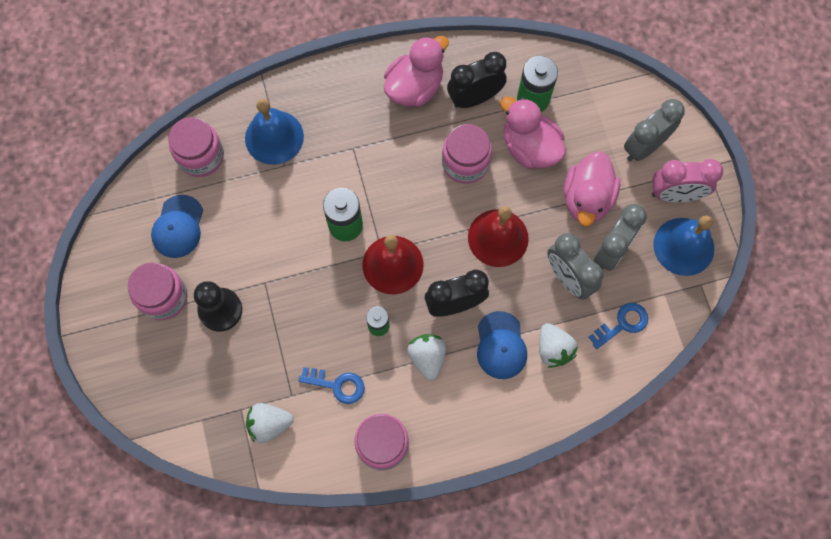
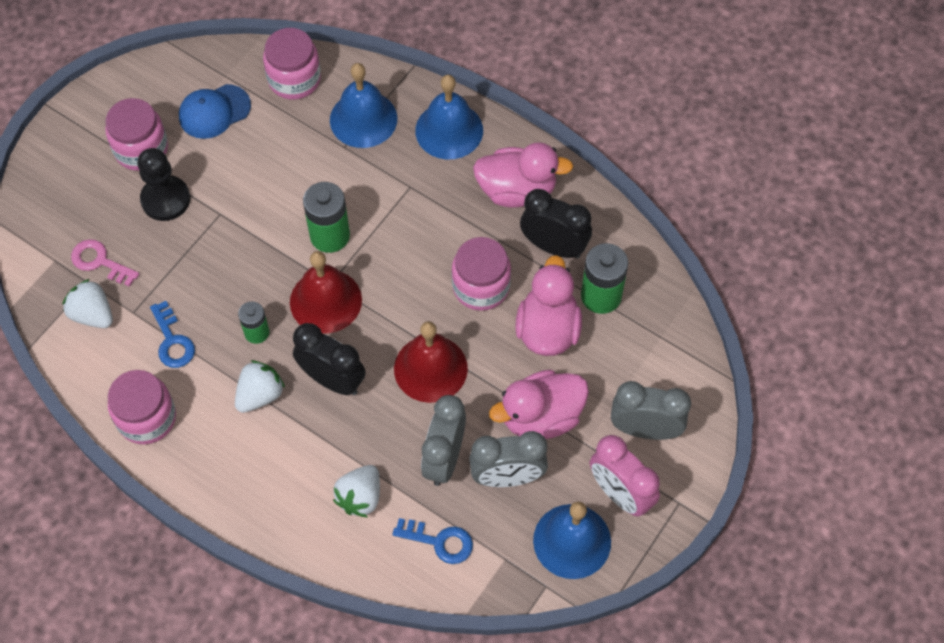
camera: 50 degrees right, 10 degrees down
(231, 390) = (100, 261): none -> pink key
(332, 92) = (449, 130): none -> blue bell
(501, 345) = (324, 448): blue cap -> none

